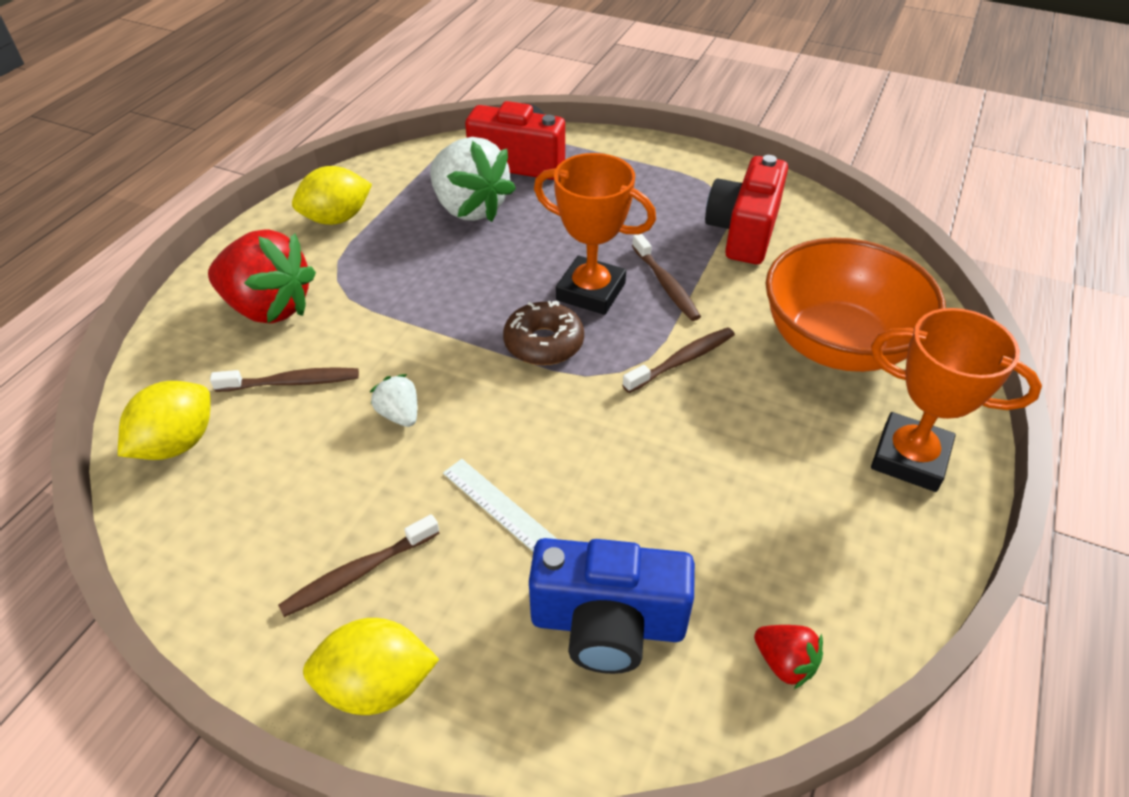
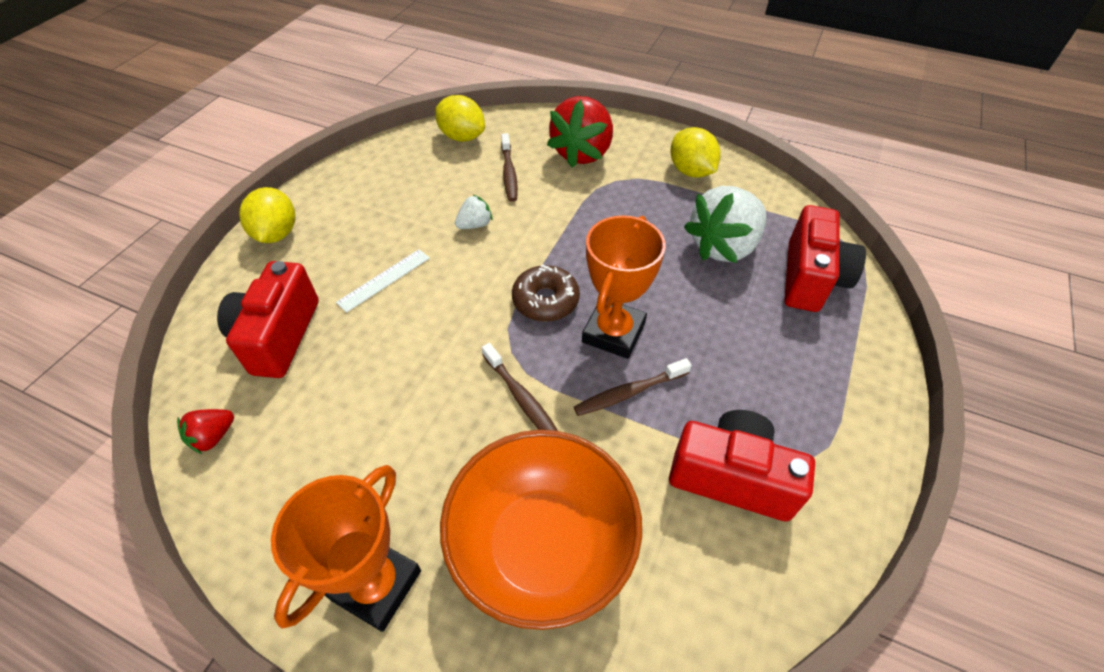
camera: 90 degrees right, 5 degrees up
(358, 573) = (351, 219): brown toothbrush -> none
(608, 624) = (278, 336): blue camera -> red camera

